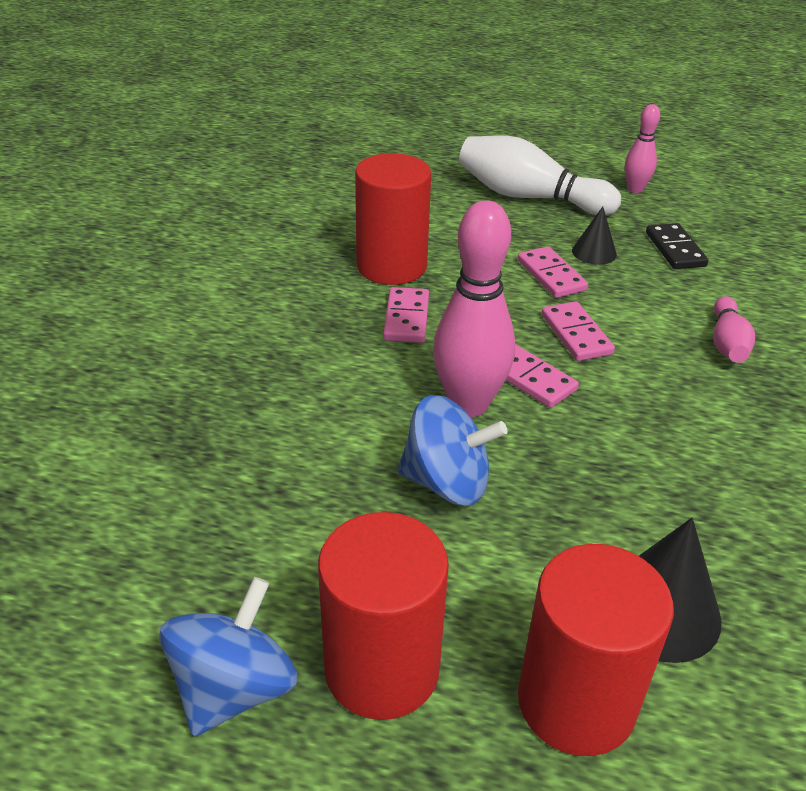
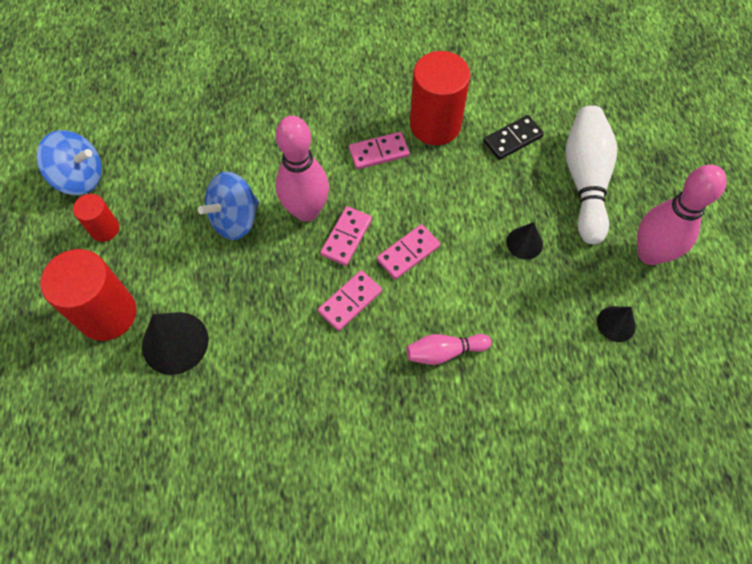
camera: 70 degrees right, 25 degrees up
(382, 669) = (104, 229): red cylinder -> red cylinder, size x0.53
(447, 482) = (235, 219): blue spinning top -> blue spinning top turned 60 degrees clockwise
(551, 275) = (476, 222): pink domino -> pink domino (350, 301)
(635, 189) = (650, 254): pink bowling pin -> pink bowling pin, size x1.84
(675, 249) = (562, 299): black domino -> black domino (513, 139)
(713, 228) = (616, 323): none -> black cone

